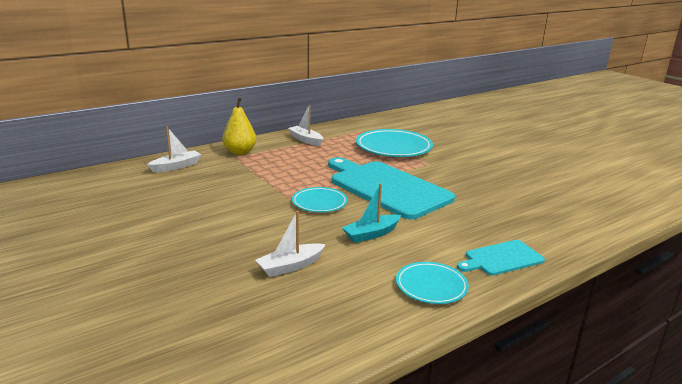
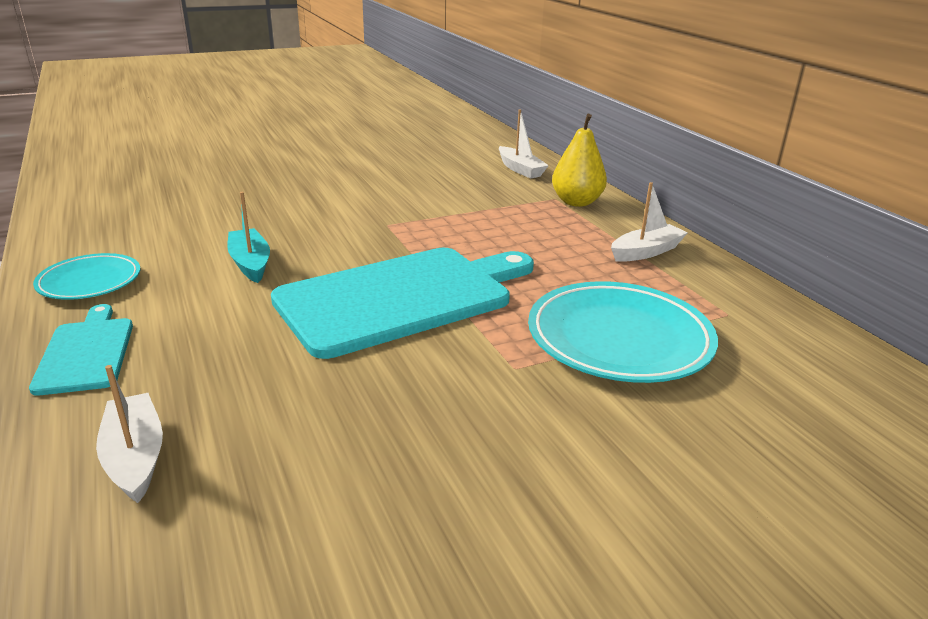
camera: 100 degrees right, 5 degrees up
(290, 266) = (217, 213): white boat -> white boat (135, 457)
(319, 203) = (369, 240): turquoise plate -> none

